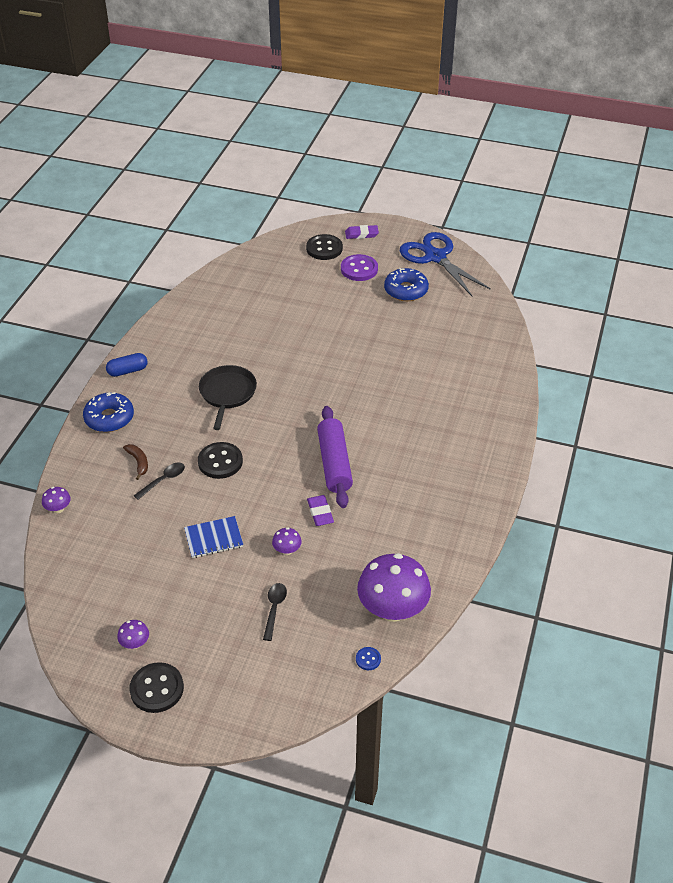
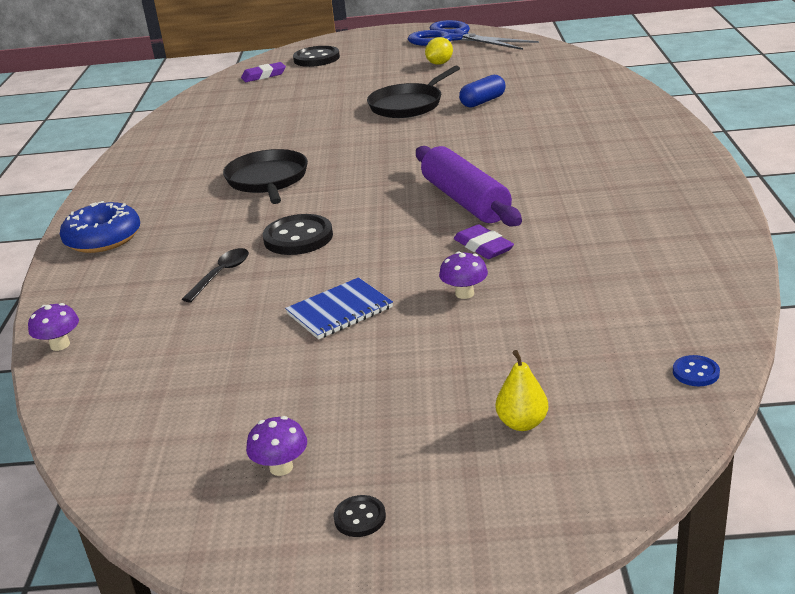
camera: 15 degrees left, 15 degrees down
(128, 371) = (110, 194): blue capsule -> blue capsule (483, 102)
(138, 462) = (171, 267): brown banana -> none
(157, 689) = (360, 518): black button -> black button, size x0.48
(261, 659) = (522, 423): none -> yellow pear
(274, 609) = (495, 359): black spoon -> none
(356, 338) = (408, 105): none -> black pan
(359, 269) = (370, 62): purple button -> none
(361, 234) = (354, 42): purple eraser -> purple eraser (264, 75)
(392, 609) = (679, 310): purple mushroom -> none
(406, 290) = (439, 63): blue donut -> yellow lemon

